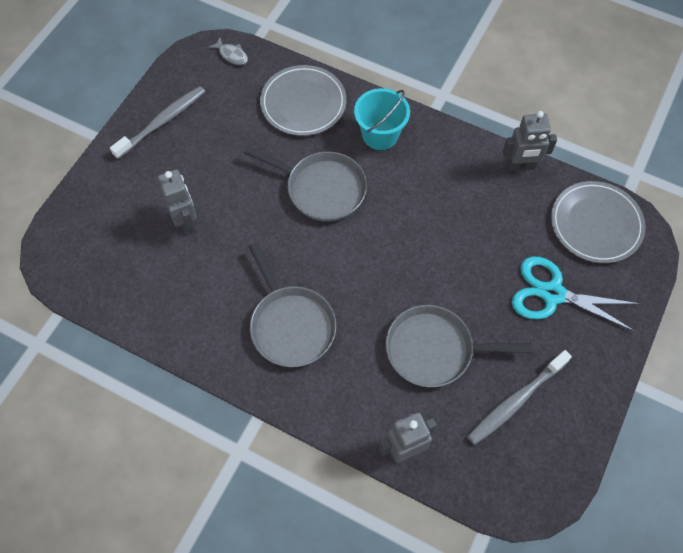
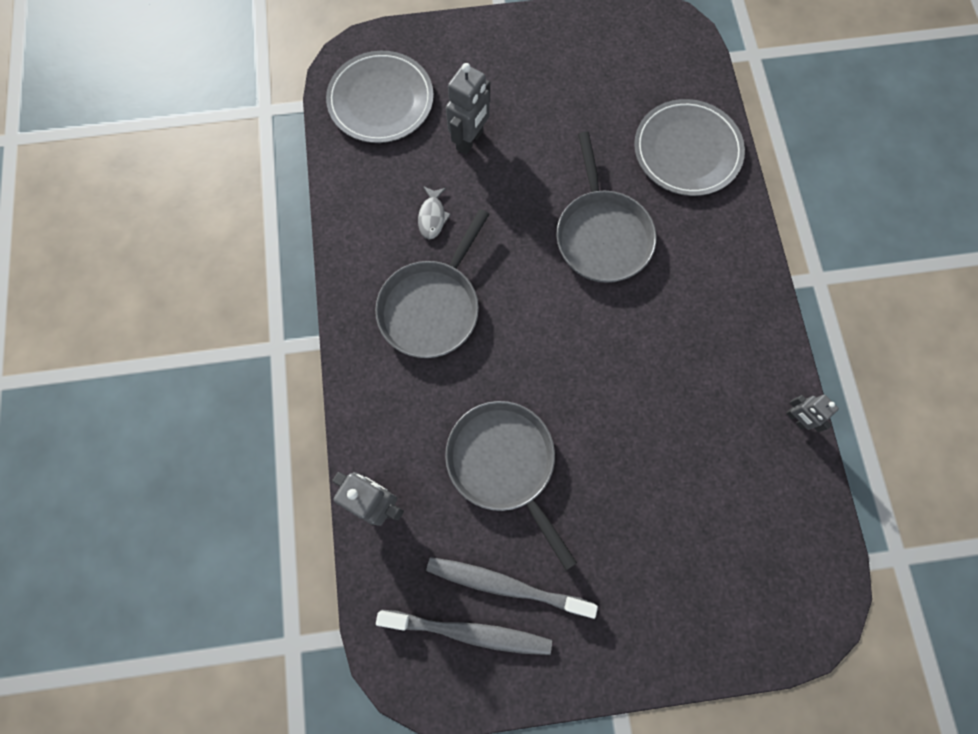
camera: 55 degrees right, 10 degrees up
(162, 122) = (559, 45): grey toothbrush -> grey toothbrush (469, 632)
(232, 55) = (686, 49): grey fish -> grey fish (432, 217)
(380, 135) = (712, 248): turquoise bucket -> none
(520, 166) = (796, 418): grey robot -> grey robot, size x0.60
(552, 294) = (661, 551): turquoise scissors -> none
(596, 224) = (789, 549): grey plate -> grey plate (381, 100)

